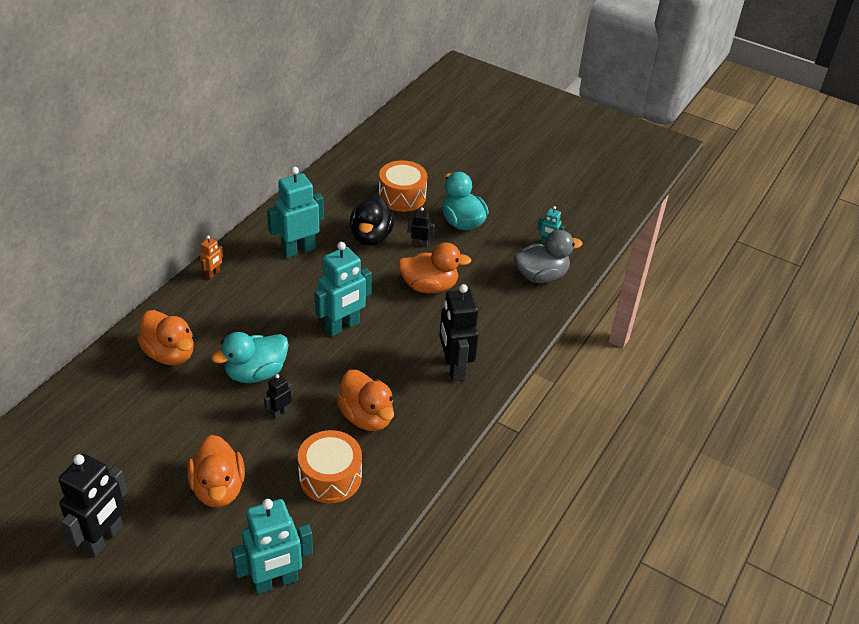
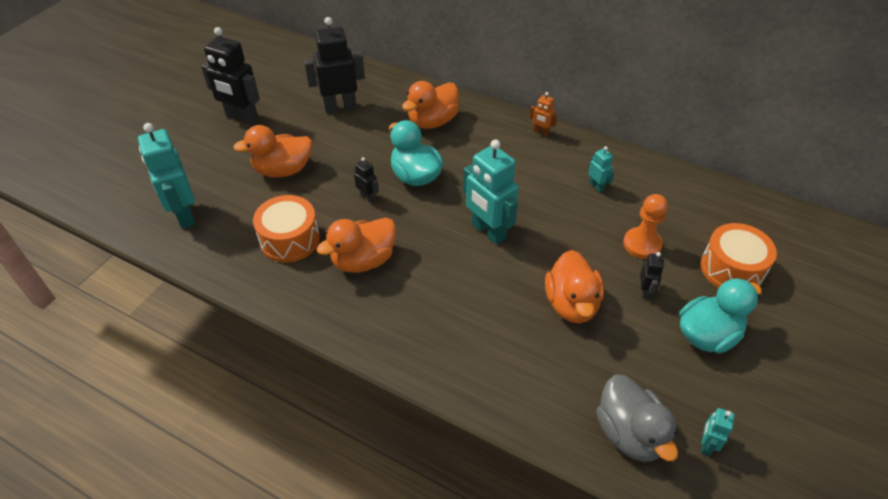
camera: 90 degrees right, 5 degrees up
(298, 250) = (596, 186): turquoise robot -> turquoise robot, size x0.47
(371, 236) = (642, 244): black duck -> orange pawn
(454, 368) = (439, 334): black robot -> black robot (340, 107)

